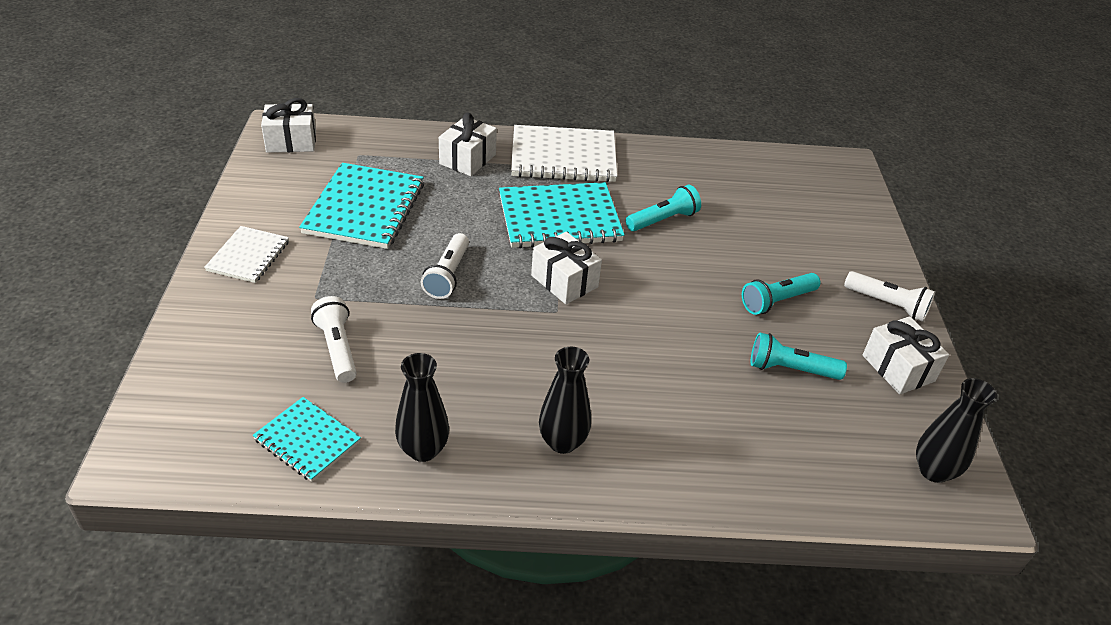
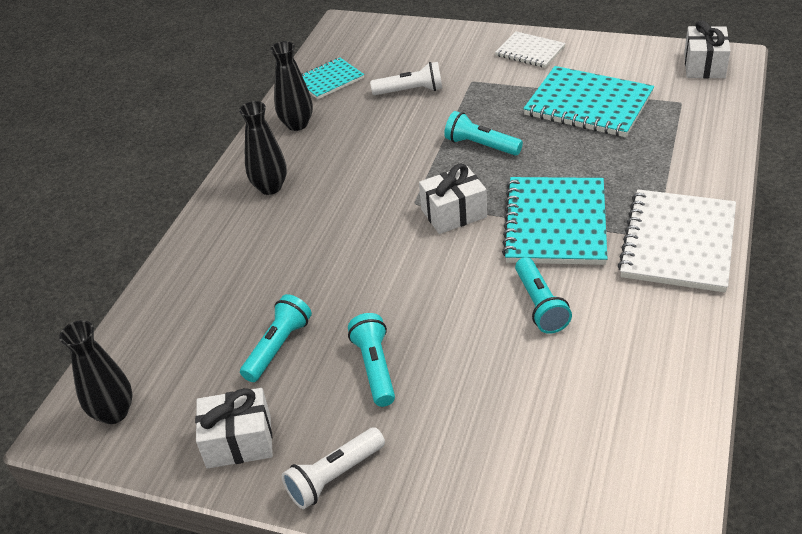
camera: 115 degrees right, 0 degrees up
(448, 275) = (481, 145): white flashlight -> turquoise flashlight
(467, 159) = (672, 170): white gift -> none

